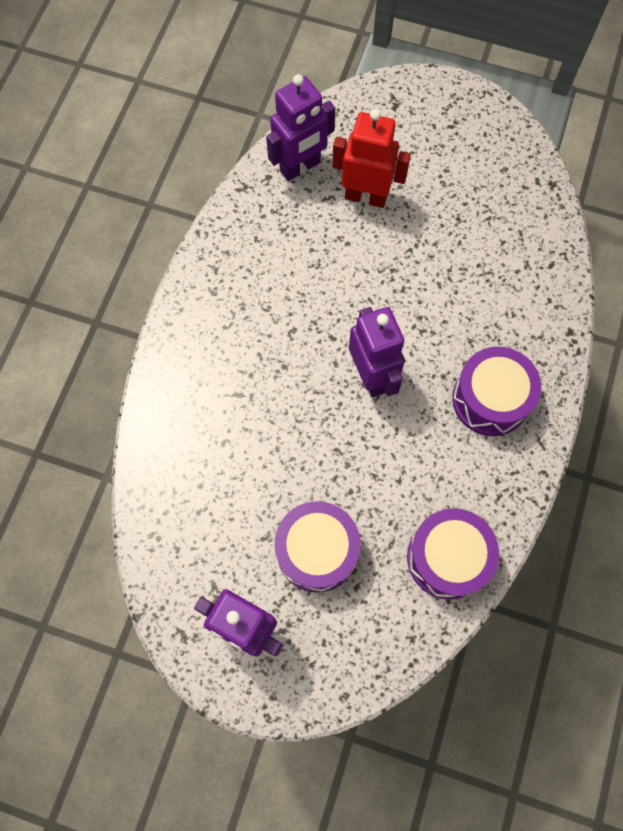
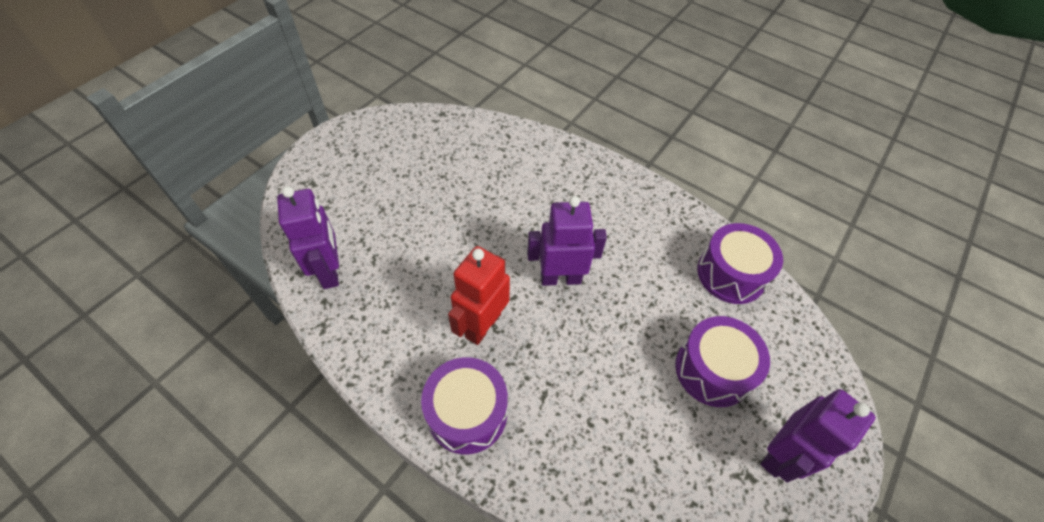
camera: 75 degrees left, 15 degrees down
(366, 197) = (389, 230): red robot -> red robot (482, 325)
(490, 399) = (605, 205): purple drum -> purple drum (467, 413)

